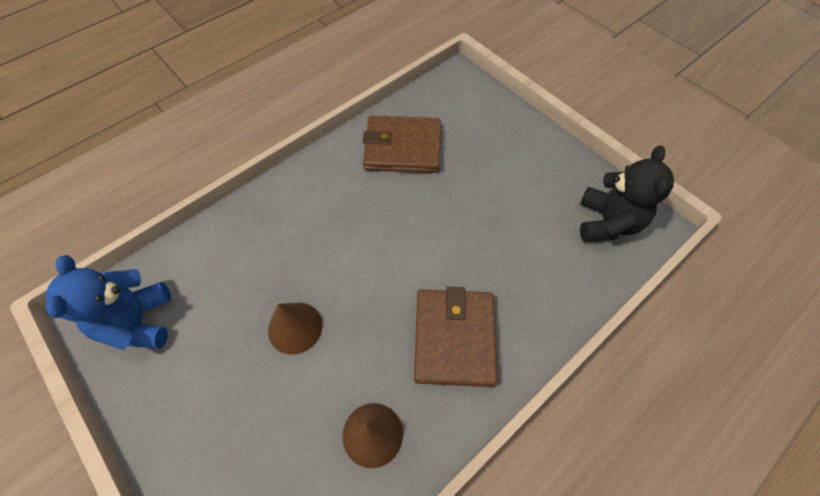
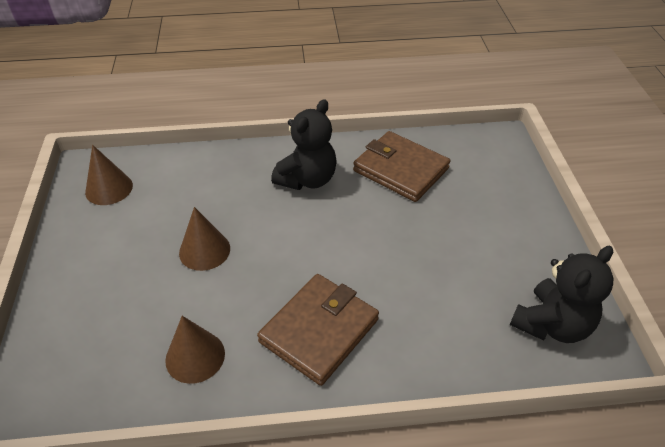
camera: 35 degrees right, 15 degrees down
(139, 322) = (109, 188): blue teddy bear -> brown cone
(331, 201) = (307, 179): none -> black teddy bear

